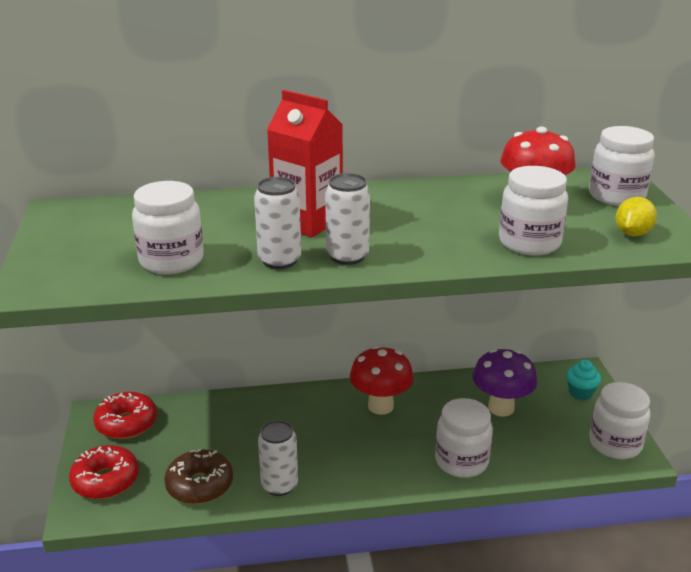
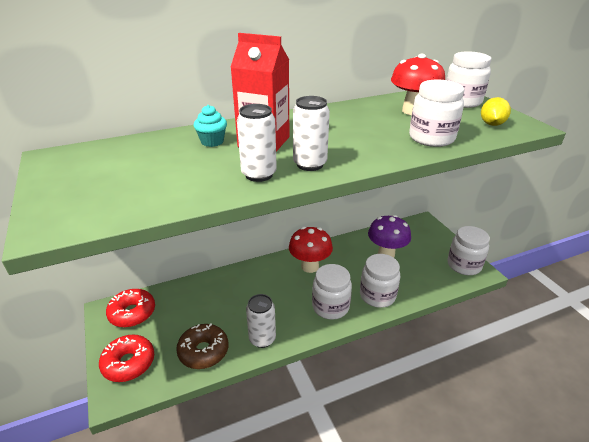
camera: 15 degrees left, 5 degrees up
(171, 260) = (168, 186): white jar -> white jar (330, 307)
(580, 393) = (428, 235): turquoise cupcake -> turquoise cupcake (212, 142)

